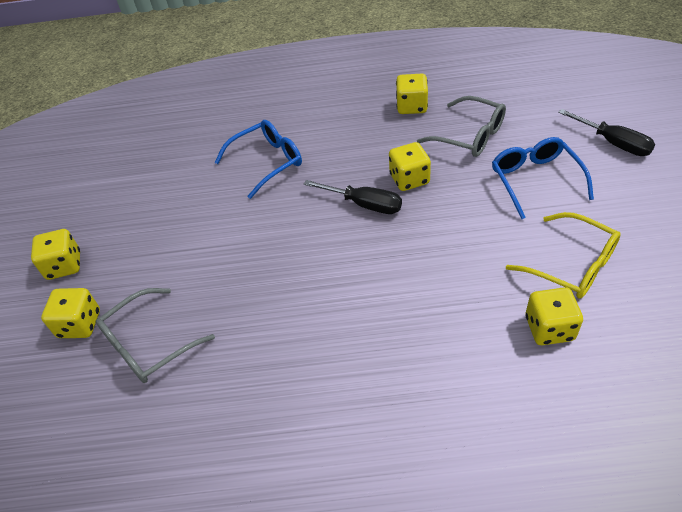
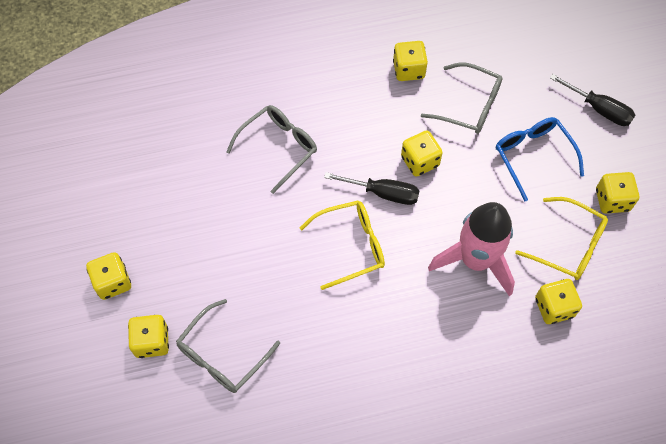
camera: 15 degrees left, 15 degrees up
(267, 162) = (278, 148): blue glasses -> grey glasses
(319, 250) = (351, 246): none -> yellow glasses
(457, 273) = (475, 260): none -> pink rocket
(627, 224) = (612, 200): none -> yellow dice

